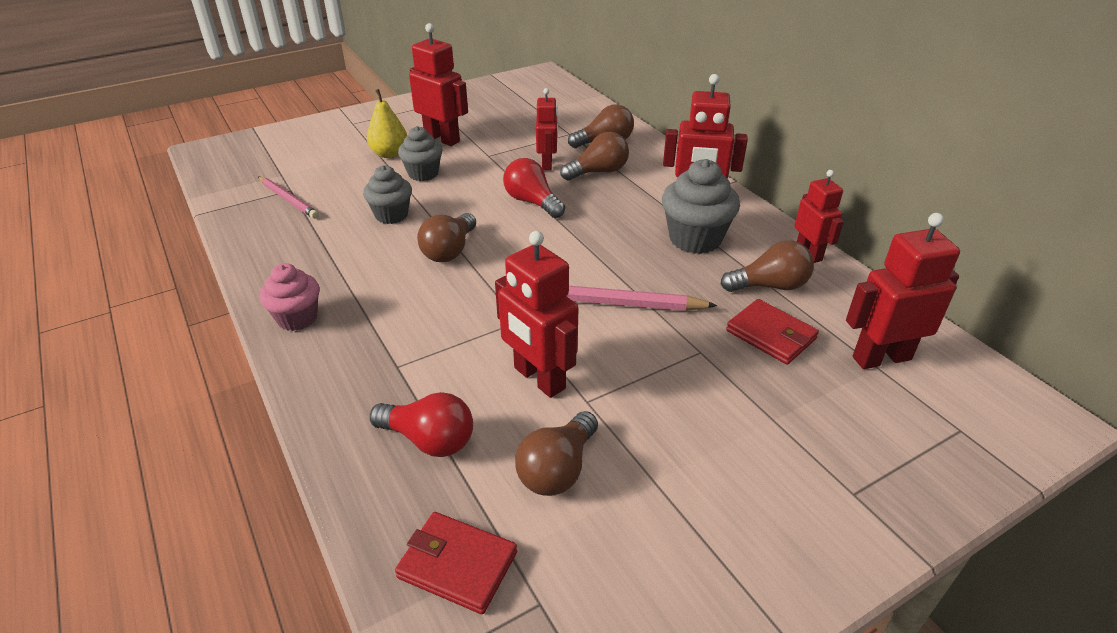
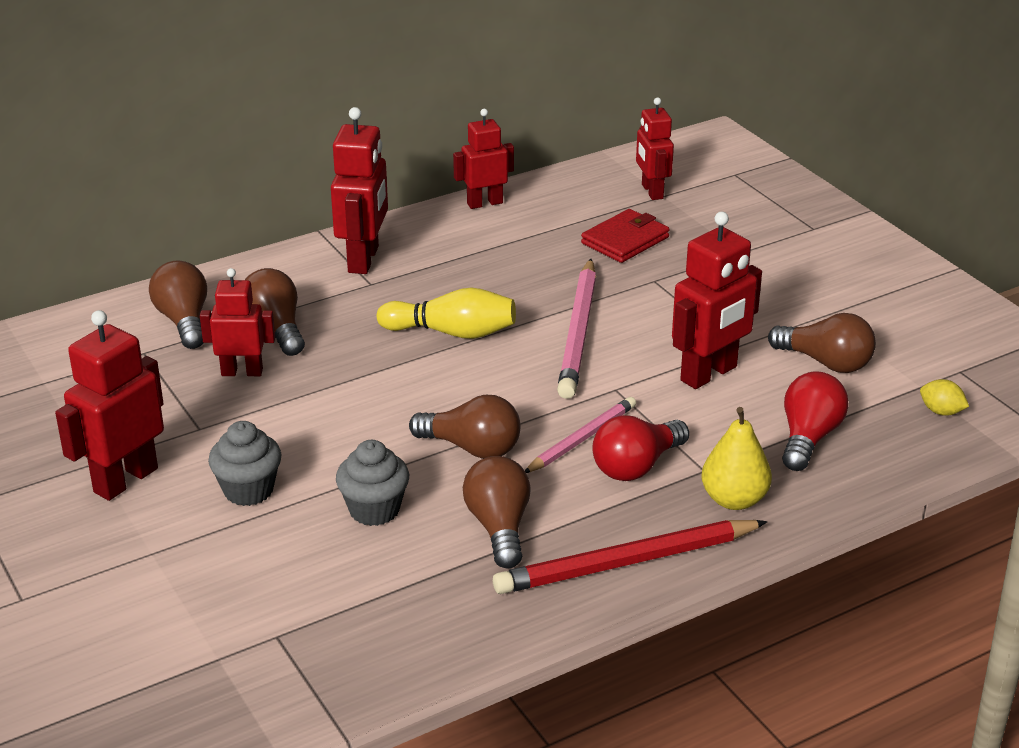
camera: 90 degrees left, 5 degrees down
(288, 199) = (312, 631): pink pencil -> pink pencil (582, 439)
(297, 318) = (626, 562): pink cupcake -> red pencil
(389, 154) = (168, 535): yellow pear -> yellow pear (734, 500)
(457, 565) = (941, 411): red wallet -> yellow lemon
(532, 202) = (352, 384): red light bulb -> red light bulb (636, 466)
(599, 240) = (452, 332): none -> yellow bowling pin
(695, 239) = (452, 267): grey cupcake -> none
(769, 286) = (544, 232): brown light bulb -> brown light bulb (499, 527)
(881, 358) = (652, 191): red robot -> red robot, size x0.66

